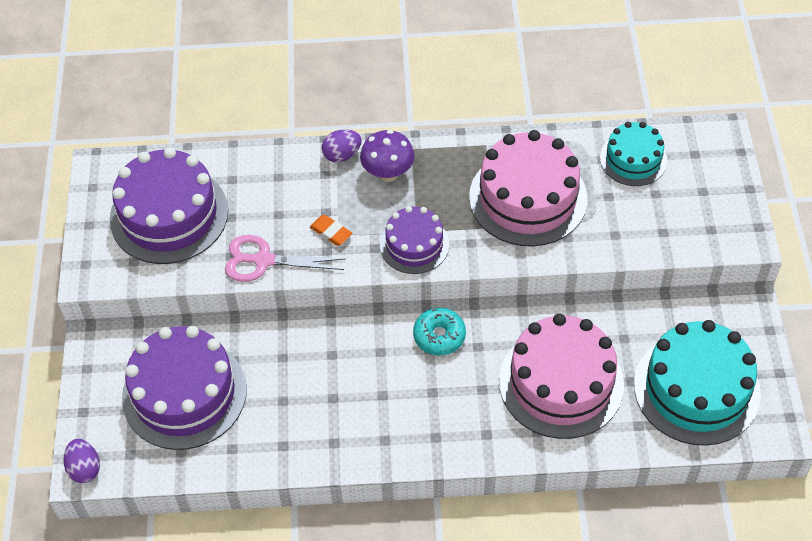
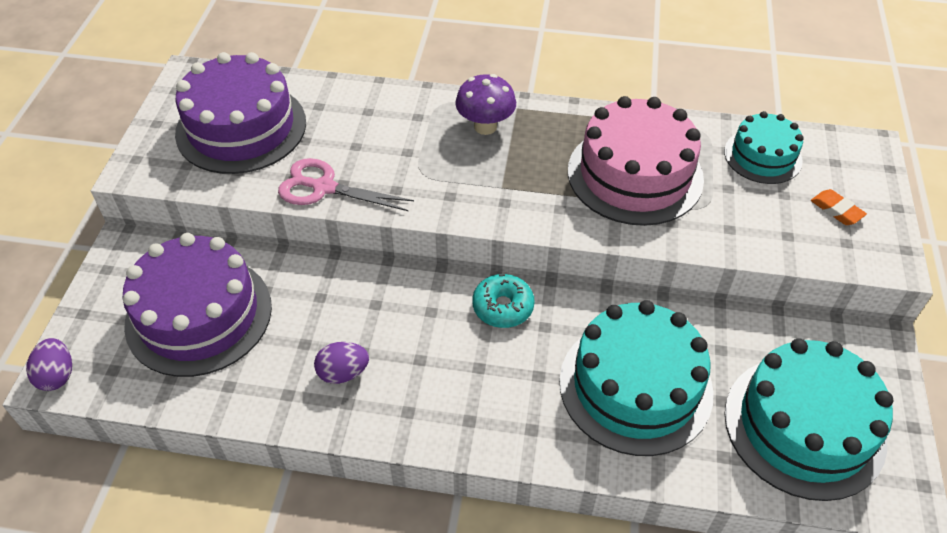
camera: 10 degrees right, 5 degrees down
(331, 232) = (406, 172): orange eraser -> orange eraser (836, 210)
(342, 155) = (441, 102): purple egg -> purple egg (343, 373)
(414, 245) = (495, 200): purple cake -> none
(561, 382) = (635, 386): pink cake -> turquoise cake

